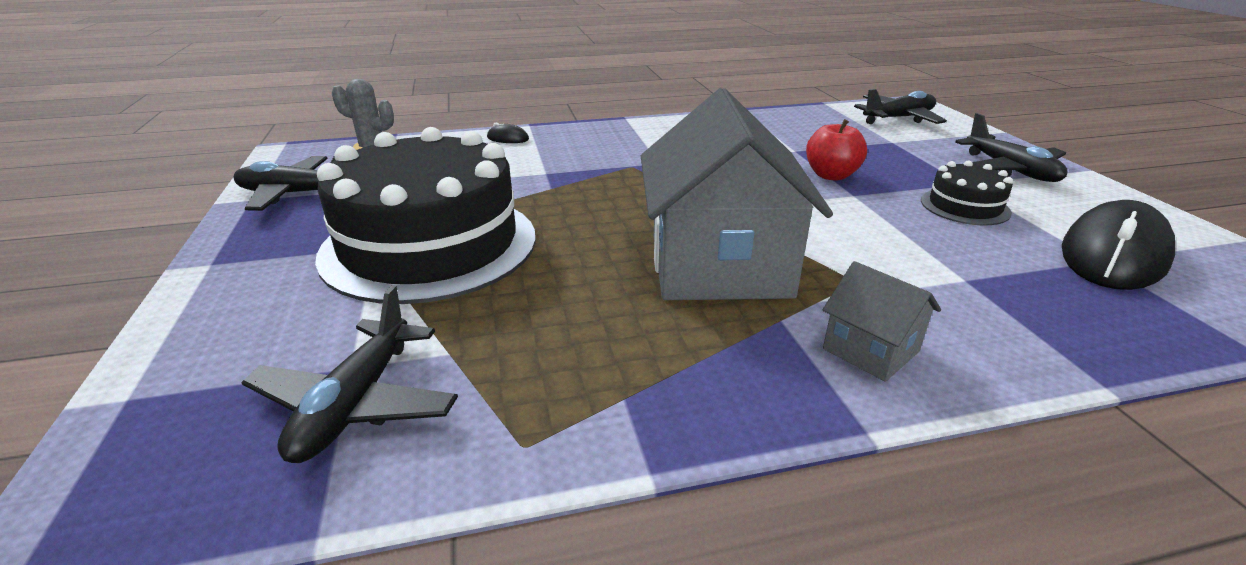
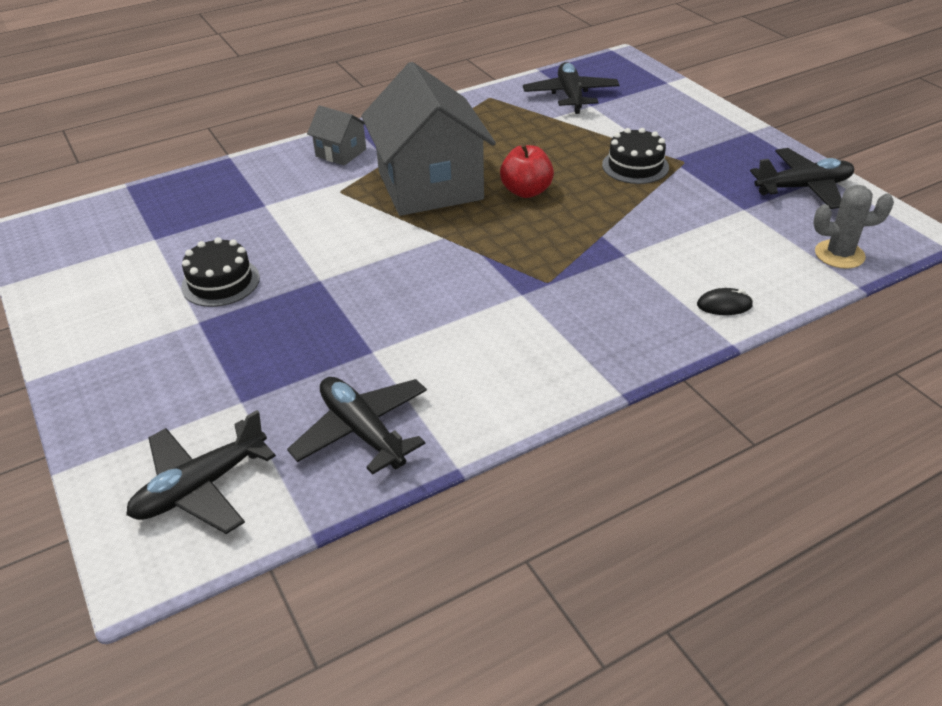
camera: 165 degrees right, 10 degrees up
(430, 245) = (635, 166): black cake -> black cake, size x0.44
(831, 175) = (336, 306): red apple -> red apple (526, 191)
(1010, 170) = (129, 357): black plane -> black plane (362, 431)
(1113, 255) = (139, 245): black mouse -> none

